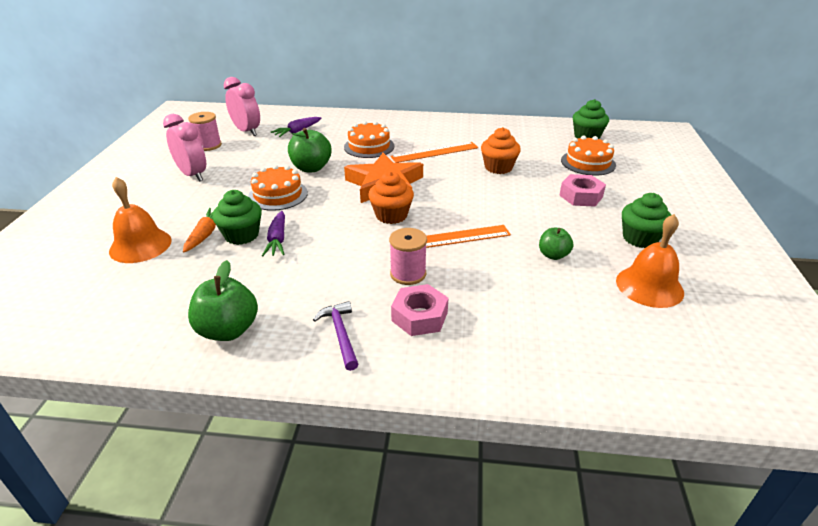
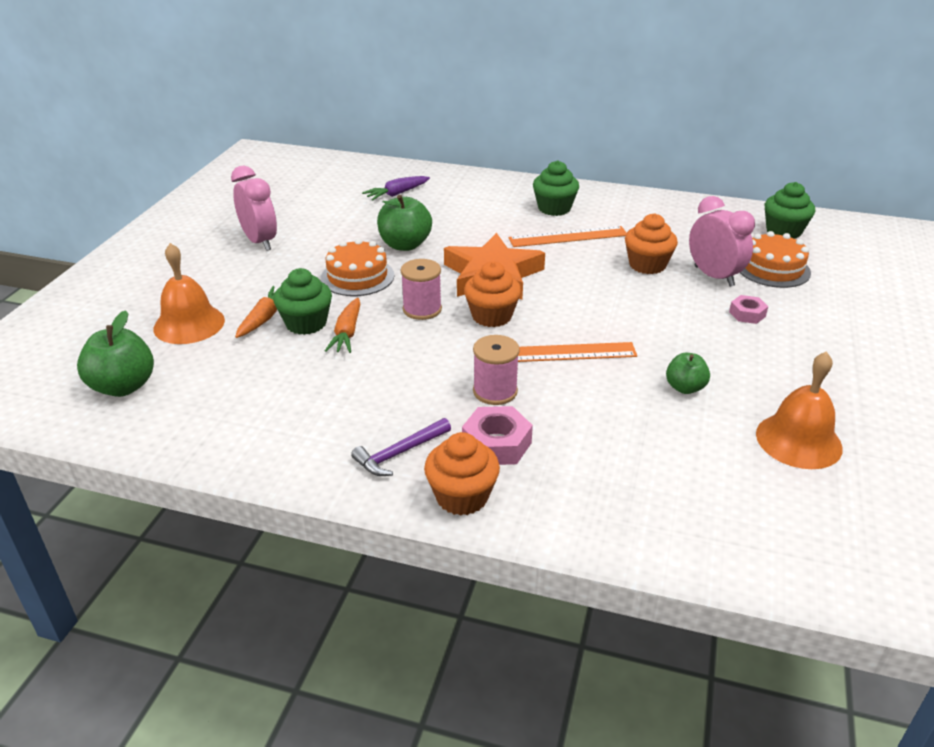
camera: 10 degrees right, 0 degrees up
(208, 145) = (284, 204): pink spool -> pink spool (422, 309)
(228, 330) = (273, 433): green apple -> green apple (123, 386)
(247, 131) = (334, 188): pink clock -> pink clock (714, 276)
(277, 240) = (347, 333): purple carrot -> orange carrot
(340, 334) = (399, 453): purple hammer -> purple hammer turned 120 degrees counterclockwise
(369, 146) = (484, 222): orange cake -> none
(401, 365) = (462, 496): none -> orange cupcake
(581, 196) = (747, 314): pink nut -> pink nut, size x0.62
(640, 238) = (808, 378): green cupcake -> green cupcake (554, 208)

